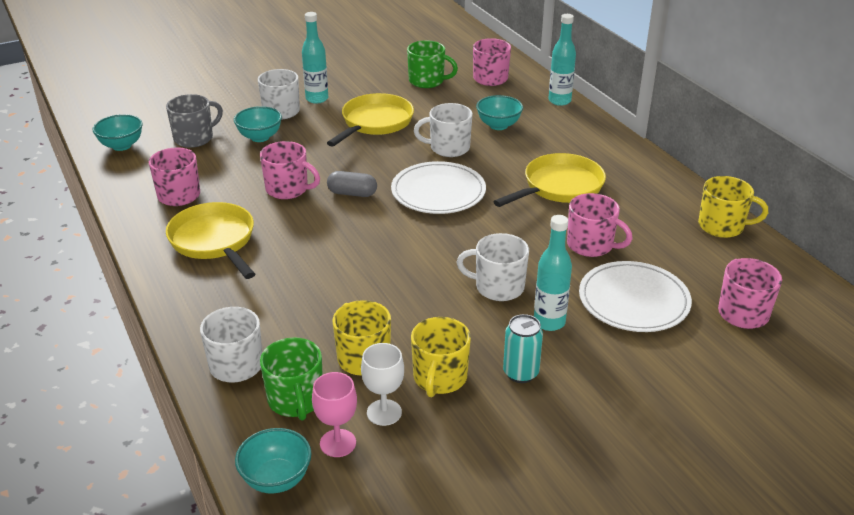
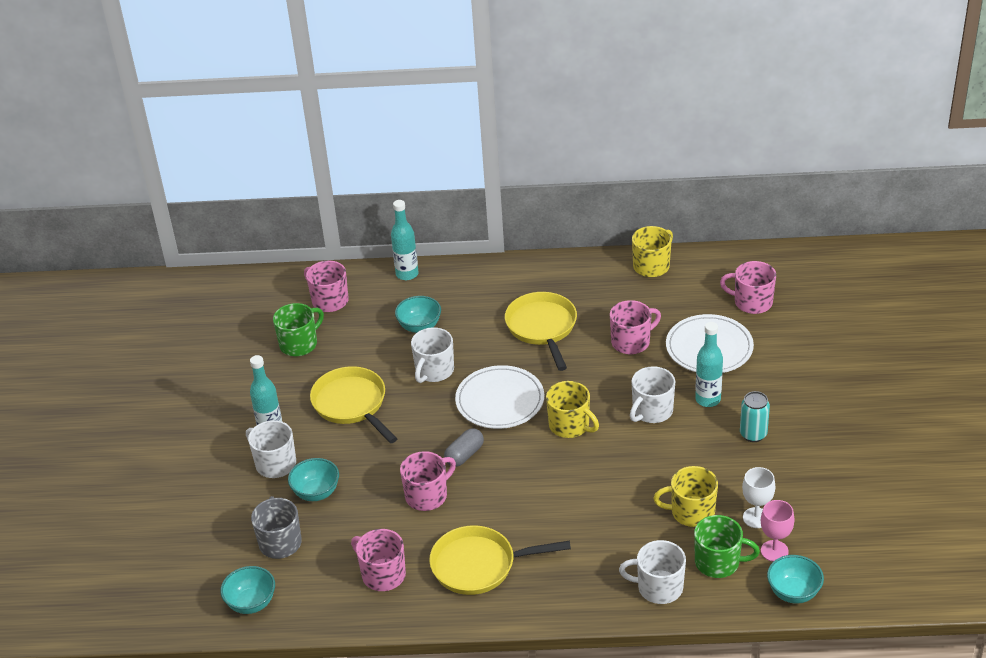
camera: 60 degrees left, 5 degrees up
(439, 378) = (736, 477): yellow mug -> yellow mug (570, 425)

